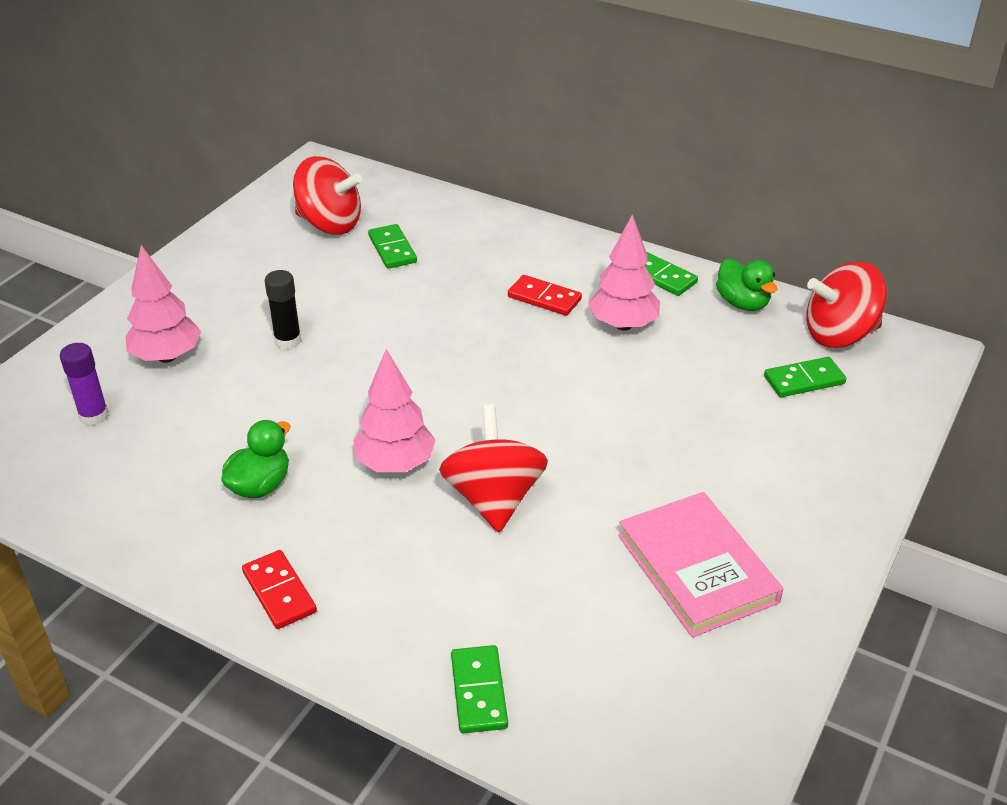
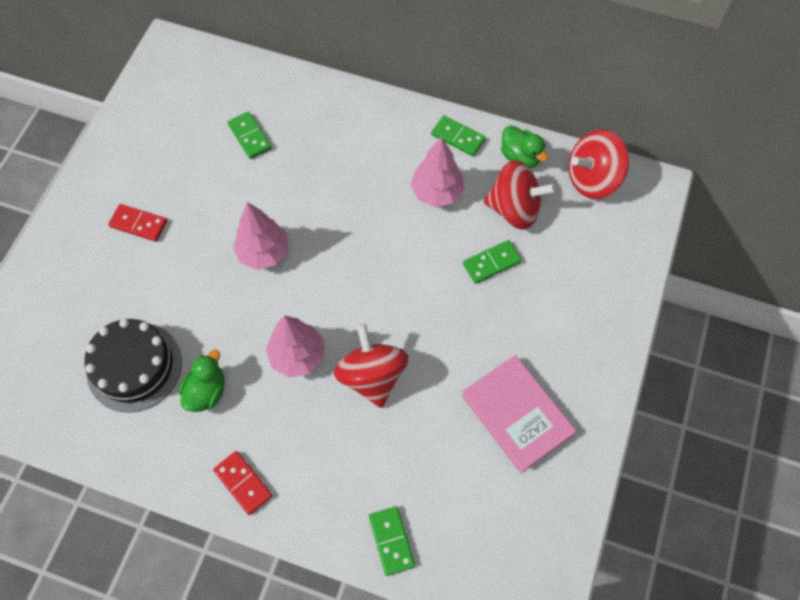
camera: 10 degrees left, 25 degrees up
(94, 416) = (67, 345): purple glue stick -> none
(167, 357) = (105, 277): pink tree -> pink tree (264, 252)
(172, 448) = (134, 366): none -> black cake
(288, 341) = (192, 247): black glue stick -> none
(329, 224) = (194, 115): red spinning top -> red spinning top (514, 209)
(544, 298) = (374, 173): red domino -> red domino (138, 224)
(804, 380) = (571, 229): green domino -> green domino (491, 263)

